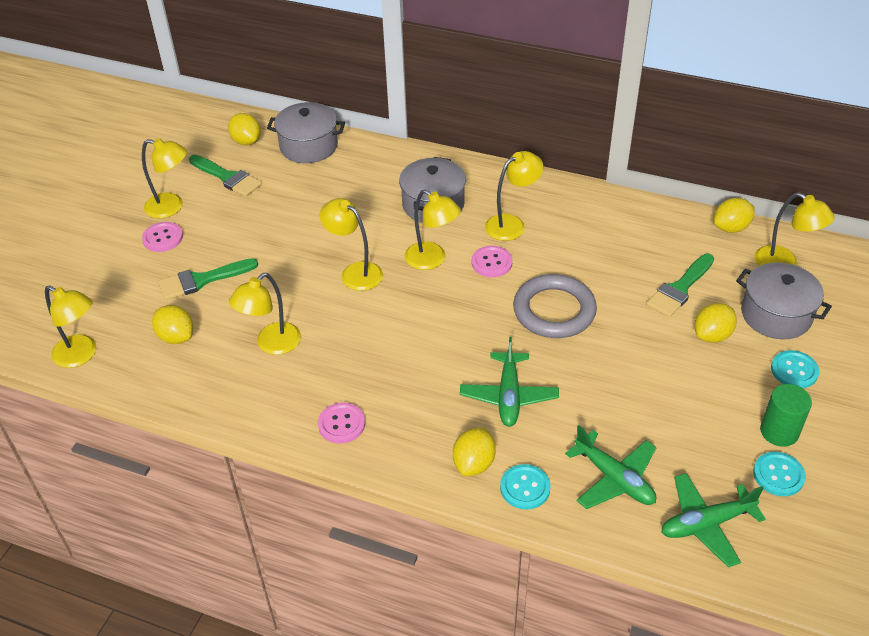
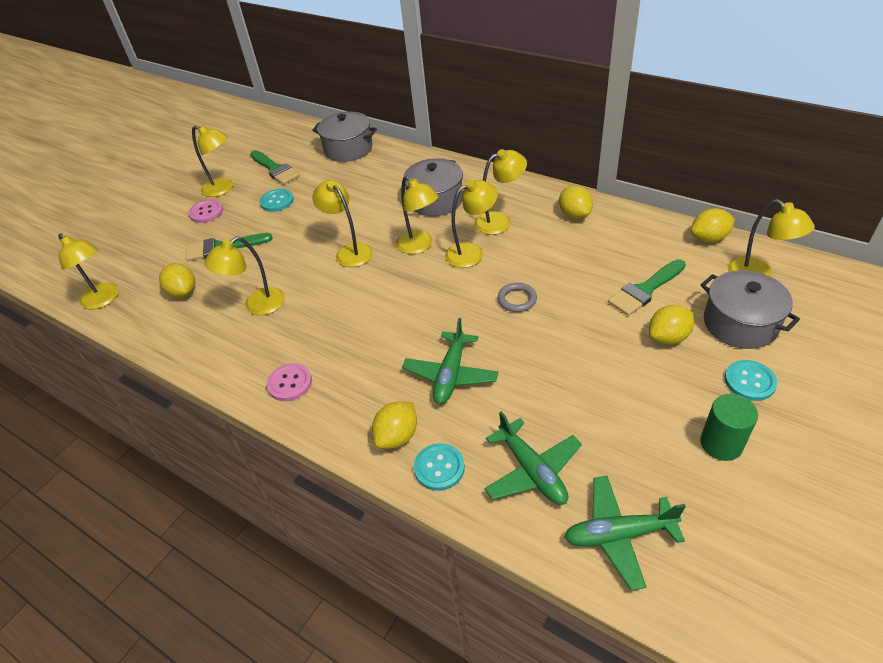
camera: 15 degrees right, 0 degrees up
(246, 141) = (301, 143): yellow lemon -> yellow lemon (574, 214)
(491, 263) = (471, 252): pink button -> yellow lamp
(554, 311) = (517, 299): grey ring -> grey ring, size x0.50
(778, 475) = (711, 491): turquoise button -> turquoise button (277, 201)

